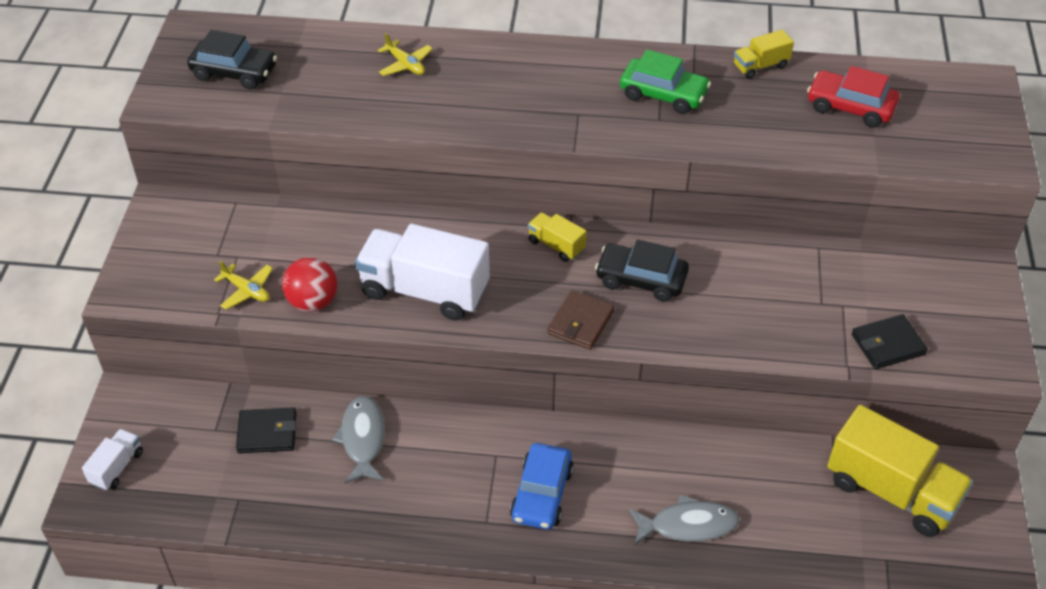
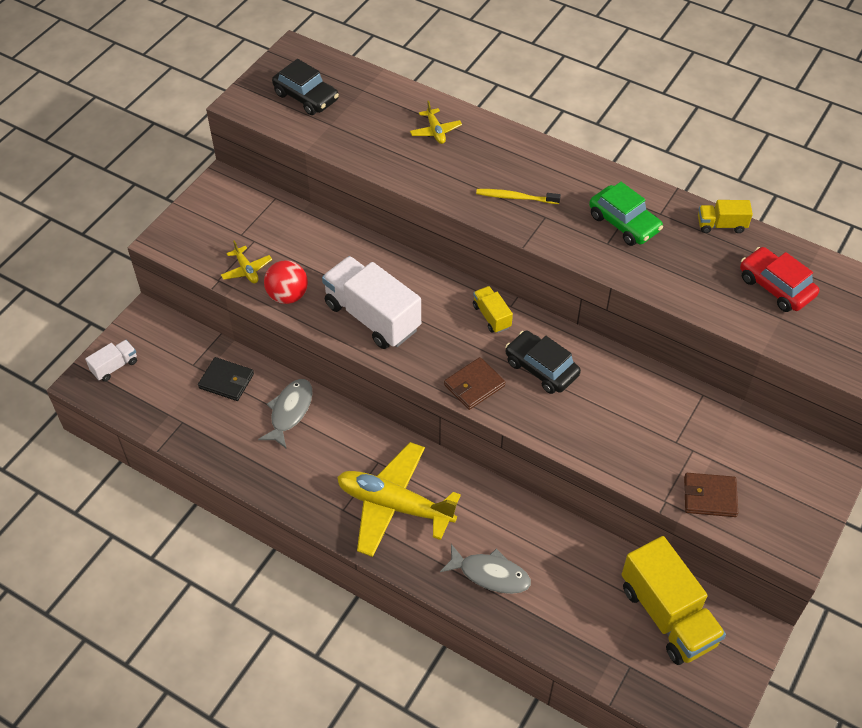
camera: 25 degrees right, 5 degrees up
(534, 104) = (515, 197): none -> yellow toothbrush
(541, 494) = (394, 505): blue car -> yellow plane
(888, 344) = (709, 497): black wallet -> brown wallet

